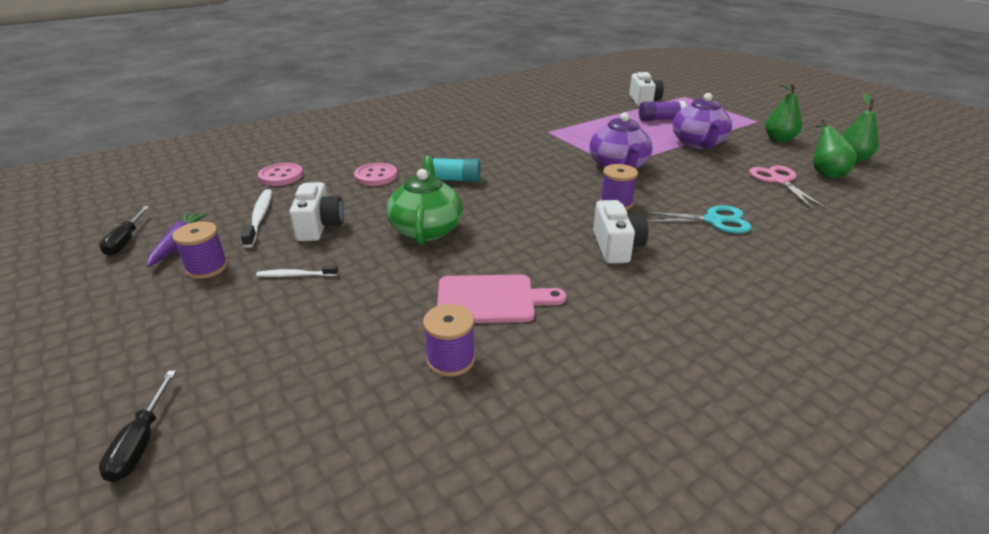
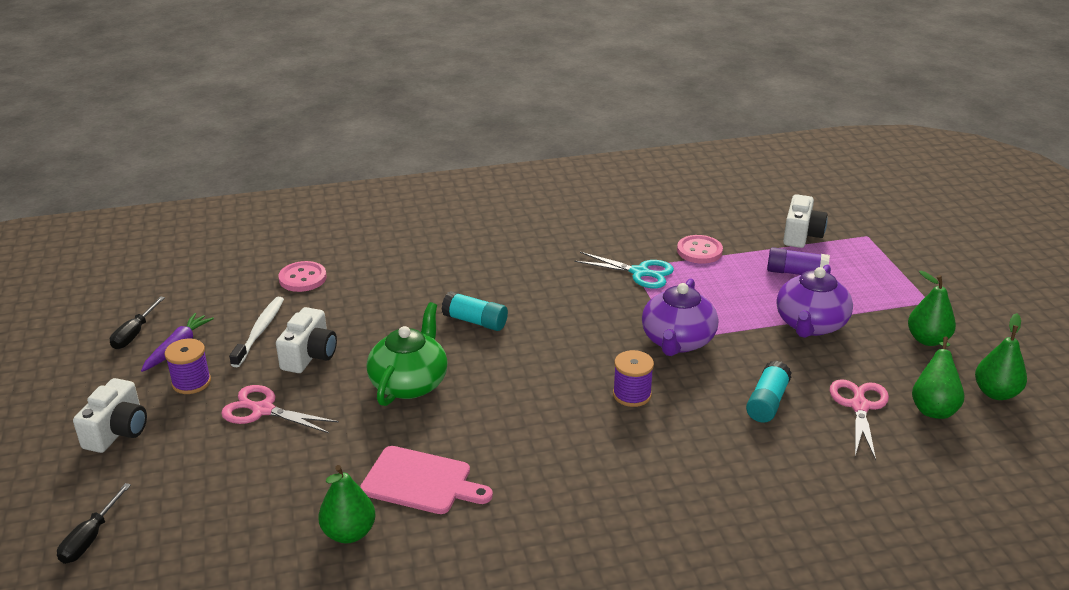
camera: 20 degrees right, 0 degrees up
(295, 275) = (262, 410): white toothbrush -> pink scissors
(376, 176) = (397, 299): pink button -> pink button (699, 251)
(450, 359) = (349, 533): purple spool -> green pear
(616, 247) = (587, 452): white camera -> white camera (117, 431)
(714, 221) = (724, 444): turquoise scissors -> turquoise scissors (640, 273)
(717, 190) = (767, 402): none -> turquoise glue stick

